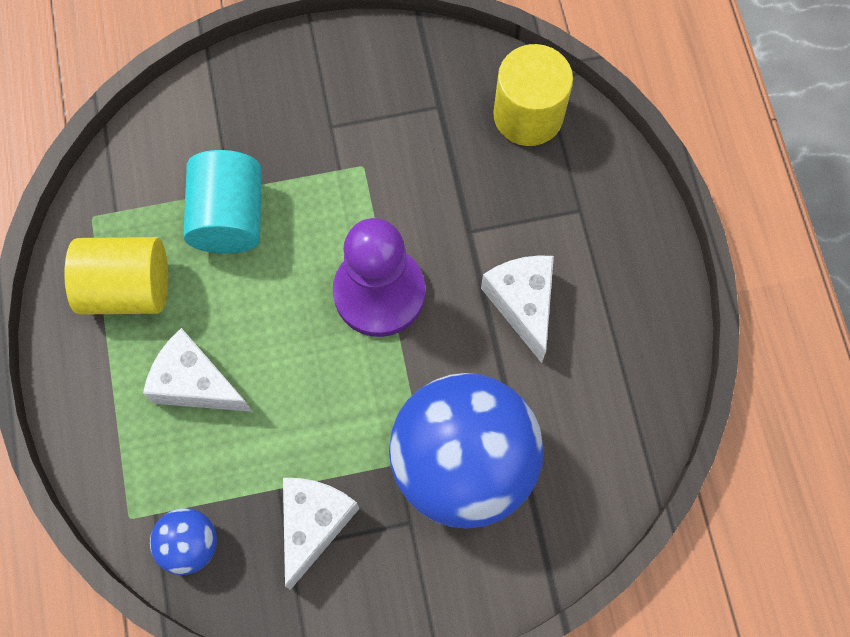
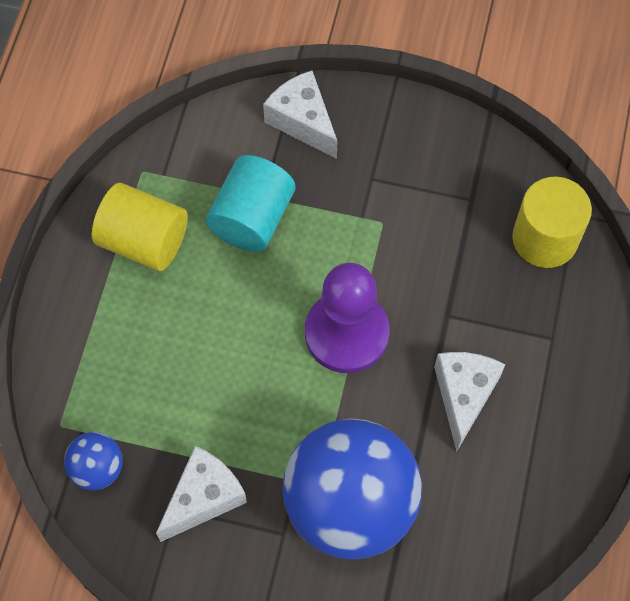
camera: 25 degrees right, 5 degrees down
(196, 383) = (162, 341): white cheese -> white cheese (303, 121)

